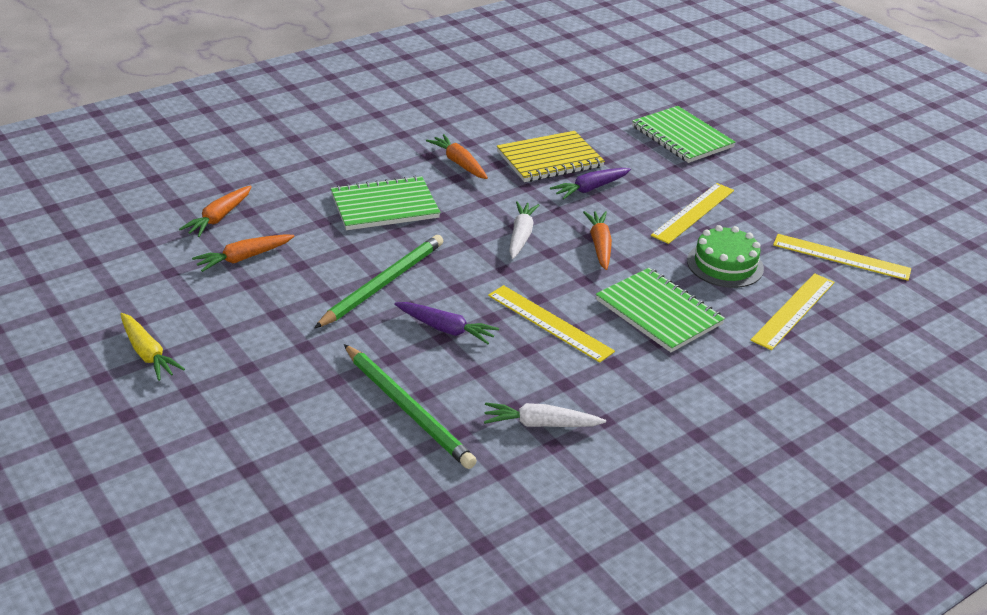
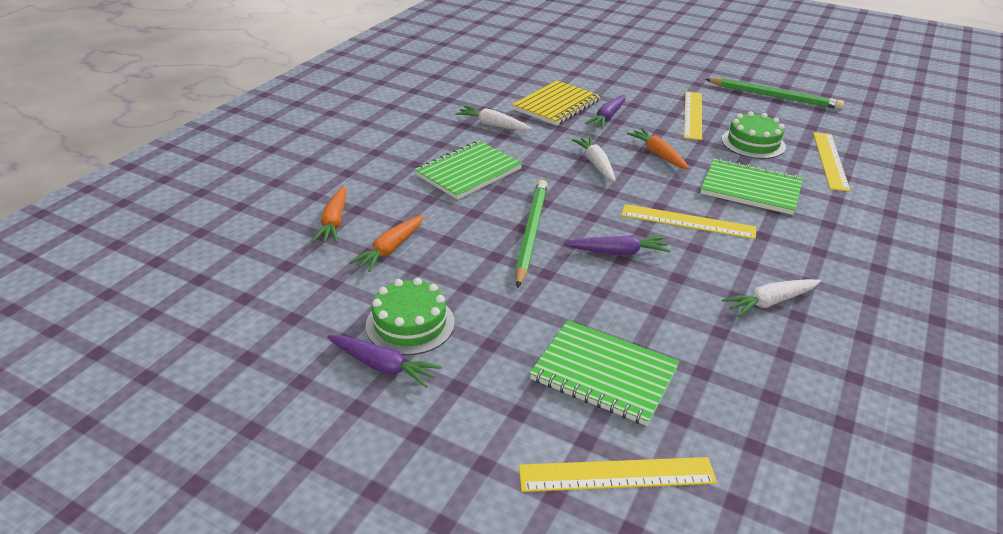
camera: 25 degrees left, 0 degrees up
(147, 353) = (382, 366): yellow carrot -> purple carrot
(200, 328) = (410, 324): none -> green cake
(407, 408) = (659, 329): green pencil -> green pencil (774, 96)
(459, 163) = (493, 125): orange carrot -> white carrot
(682, 137) = (628, 68): green notebook -> green notebook (604, 374)
(841, 257) = (814, 117): yellow ruler -> yellow ruler (616, 474)

